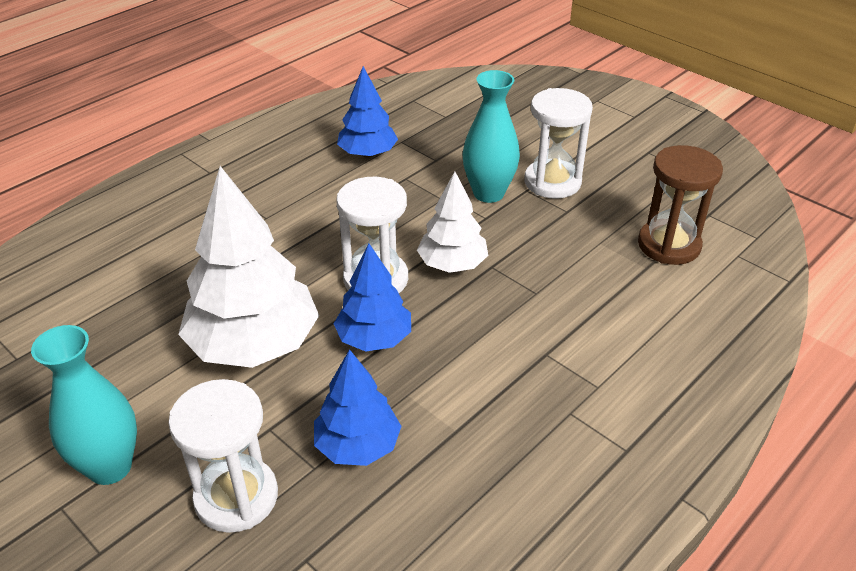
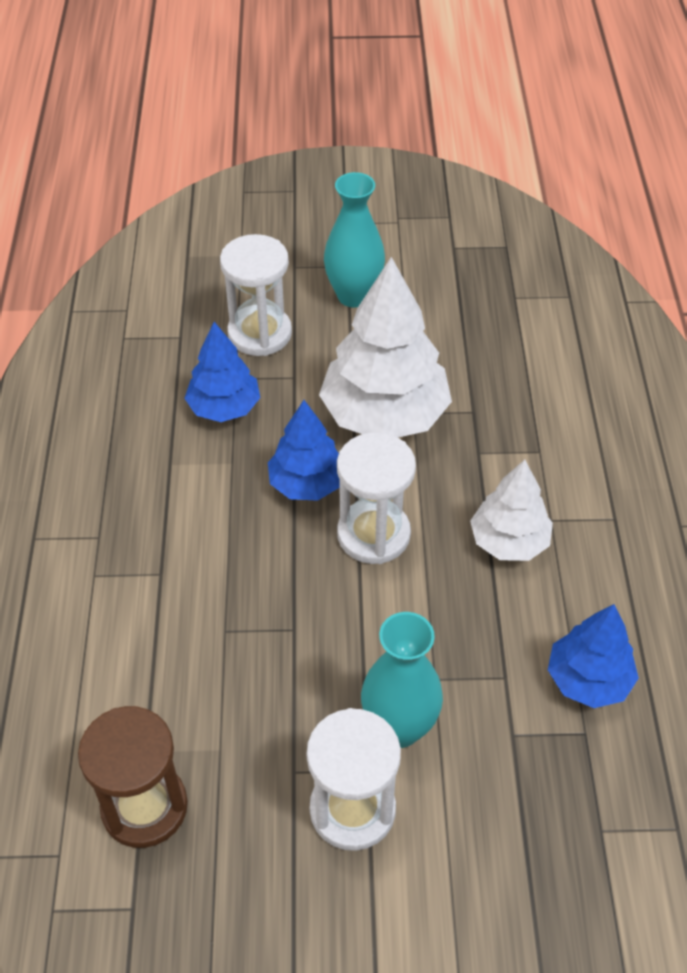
camera: 135 degrees right, 10 degrees up
(452, 264) = (329, 602): white tree -> white tree (509, 541)

